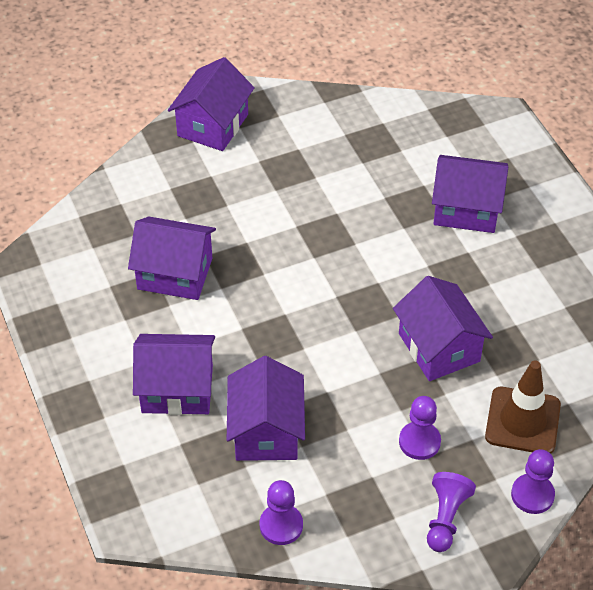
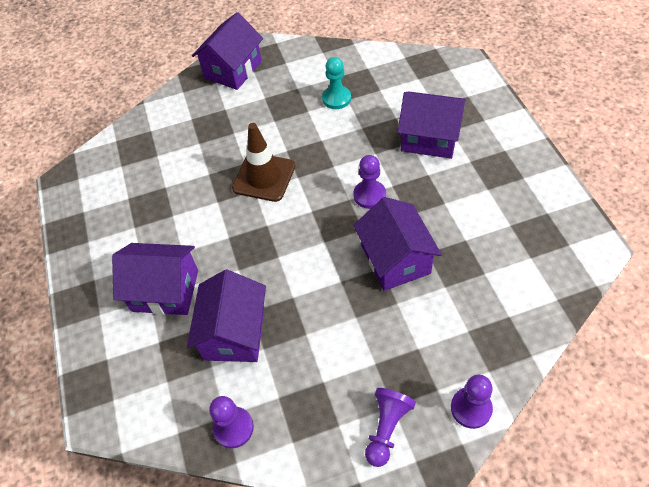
camera: 10 degrees right, 5 degrees up
(175, 274) = (182, 189): purple house -> none
(349, 162) = (336, 98): none -> turquoise pawn
(419, 442) = (369, 349): purple pawn -> purple pawn (369, 195)
(522, 421) = (466, 332): brown traffic cone -> brown traffic cone (264, 177)

